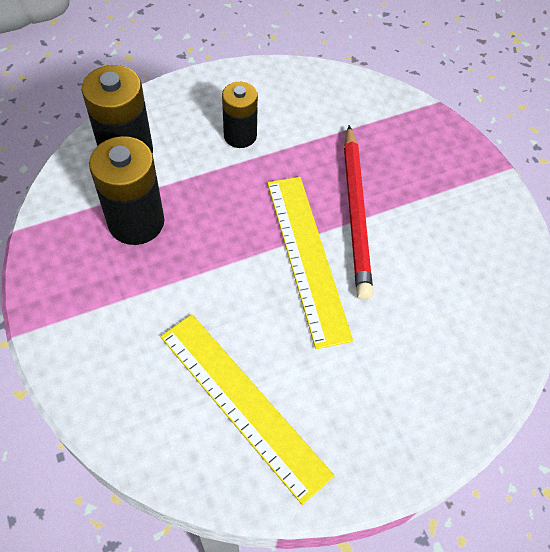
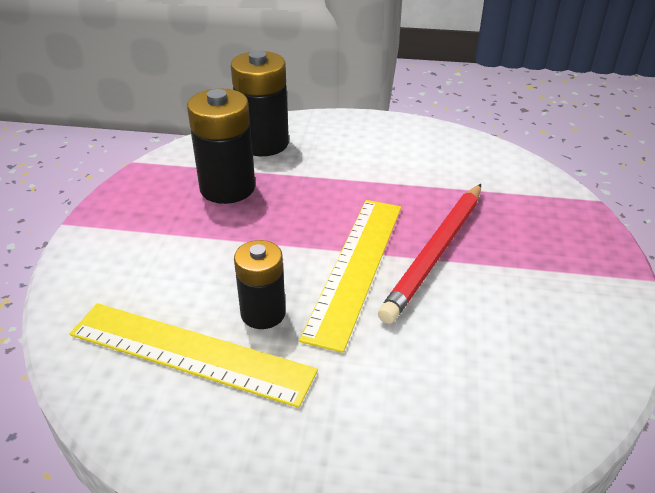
camera: 35 degrees right, 20 degrees down
(240, 135) = (370, 163): black battery -> black battery (263, 313)
(243, 403) = (190, 353): yellow ruler -> yellow ruler turned 60 degrees counterclockwise

